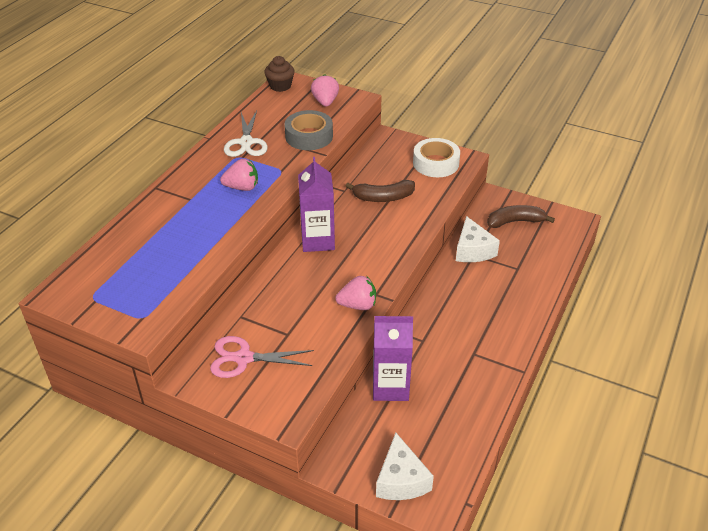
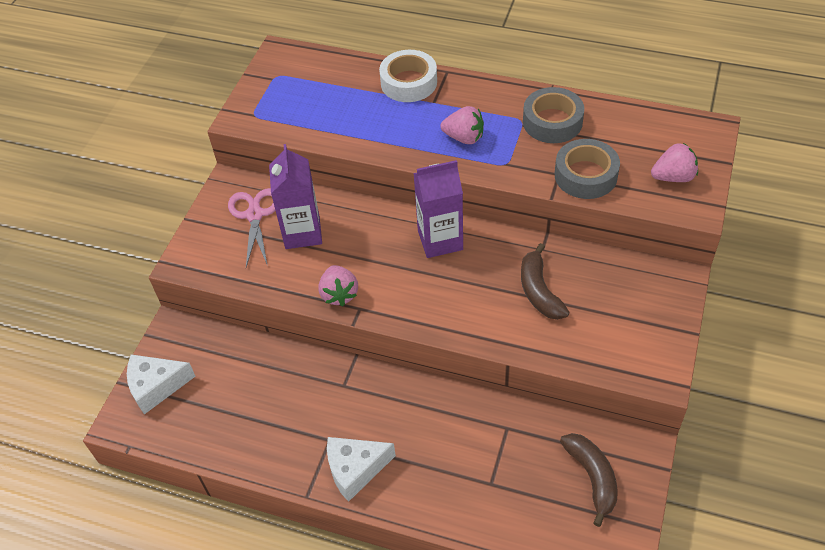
camera: 85 degrees right, 10 degrees up
(242, 187) = (464, 137): pink strawberry -> pink strawberry turned 60 degrees counterclockwise
(246, 142) = (552, 122): white scissors -> grey tape
(280, 86) = (693, 125): brown cupcake -> none
(390, 387) = (272, 362): purple carton -> purple carton (302, 233)
(435, 163) = (636, 341): white tape -> white tape (408, 82)
(472, 250) = (515, 426): white cheese -> white cheese (355, 469)

